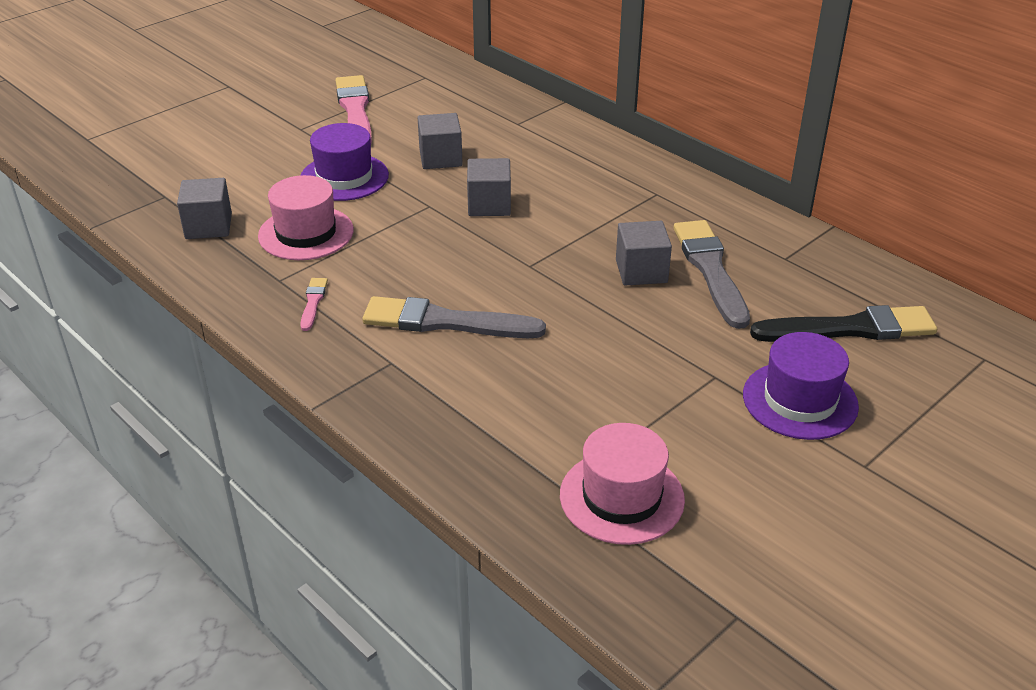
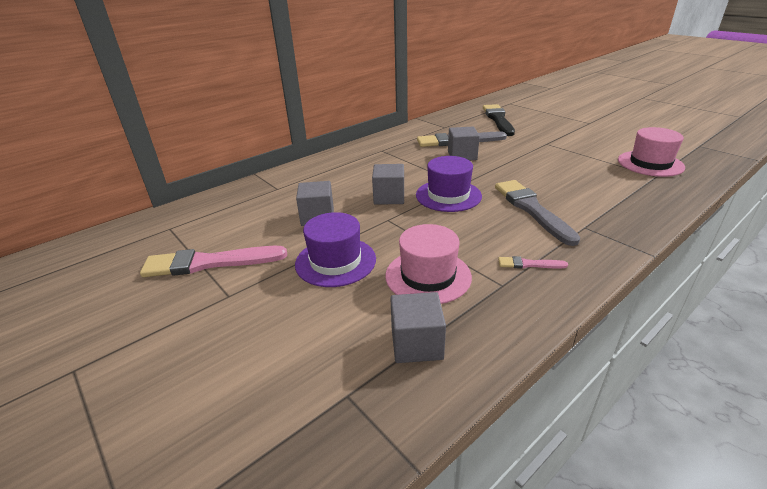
camera: 85 degrees left, 5 degrees down
(445, 322) = (532, 209): grey brush -> grey brush turned 150 degrees clockwise
(800, 400) = (554, 130): purple hat -> purple hat (448, 195)

